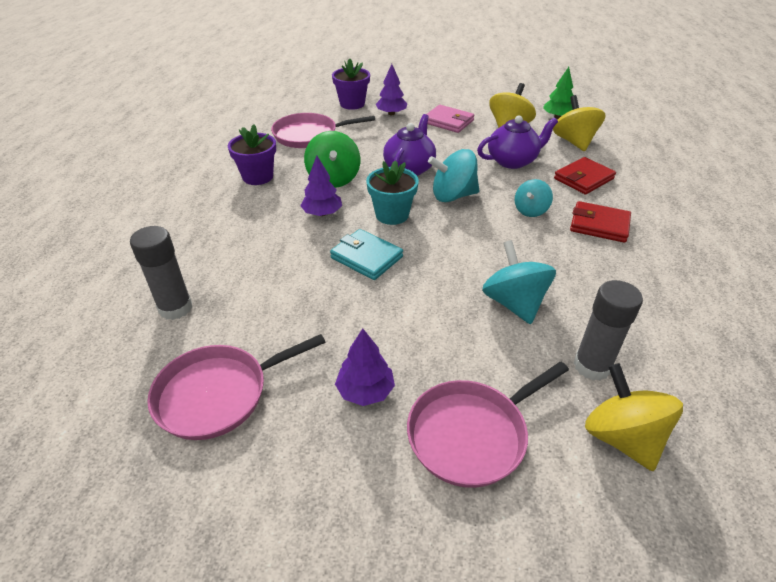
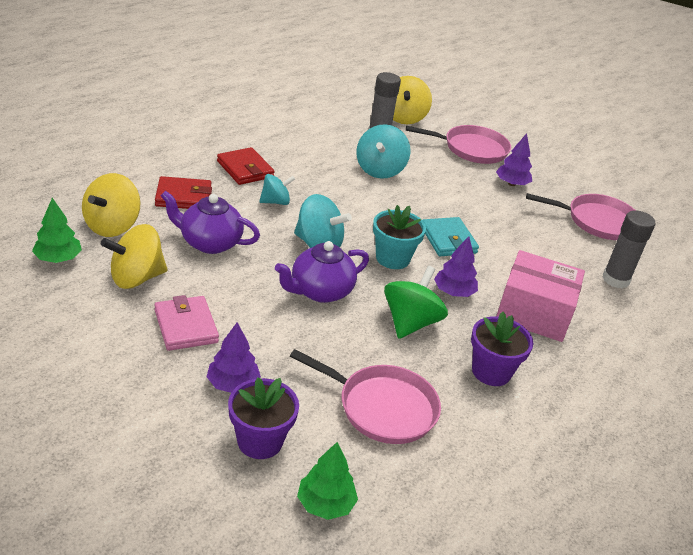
camera: 150 degrees left, 5 degrees down
(247, 230) = (534, 312): none -> pink box
(301, 100) = (325, 504): none -> green tree

